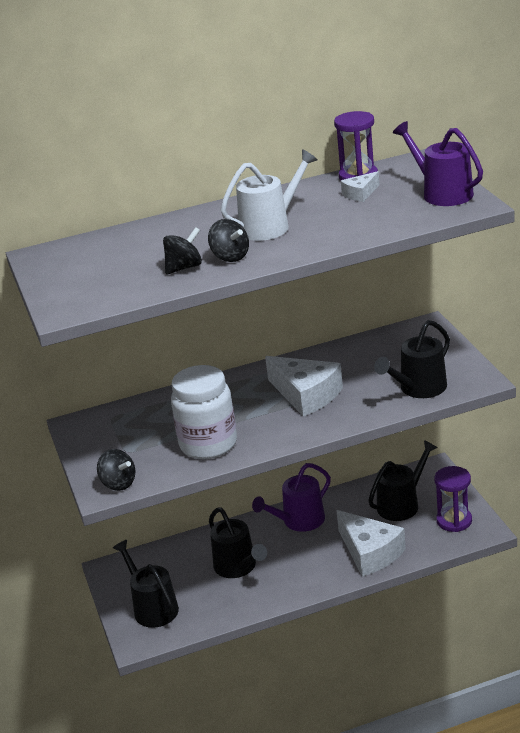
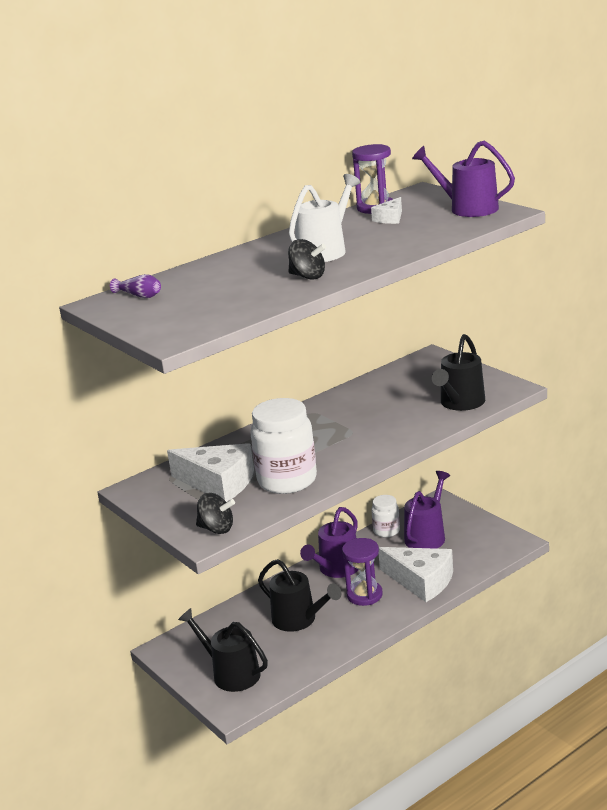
camera: 20 degrees left, 5 degrees down
(75, 252) = (139, 296): none -> purple vase
(184, 267) = (268, 290): black spinning top -> none
(306, 395) = (356, 426): white cheese -> white cheese (219, 483)
(367, 490) = (386, 531): none -> white jar
(401, 504) = (427, 536): black watering can -> purple watering can
(454, 521) = (484, 540): purple hourglass -> purple hourglass (364, 595)

